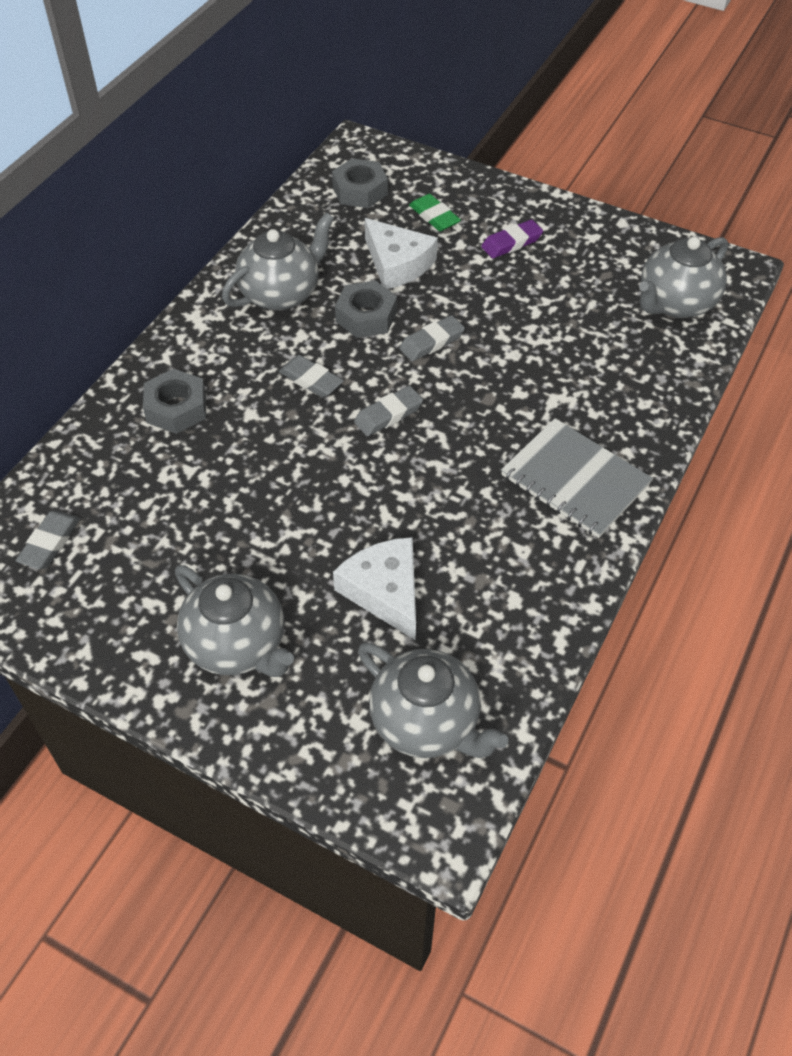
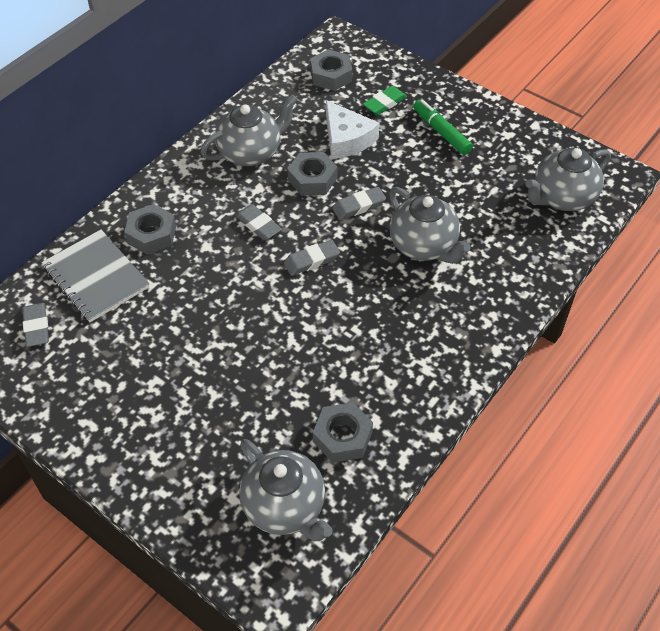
camera: 10 degrees right, 0 degrees up
(50, 543) = (36, 327): grey eraser -> grey eraser turned 45 degrees counterclockwise
(237, 645) = (157, 425): grey teapot -> grey teapot (424, 246)
(384, 591) = (277, 400): white cheese -> none
(434, 216) = (384, 103): green eraser -> green eraser turned 75 degrees clockwise
(478, 625) = (342, 437): none -> grey nut
(511, 243) = (441, 132): purple eraser -> green marker
(575, 480) = (445, 332): grey notebook -> grey notebook (96, 277)

